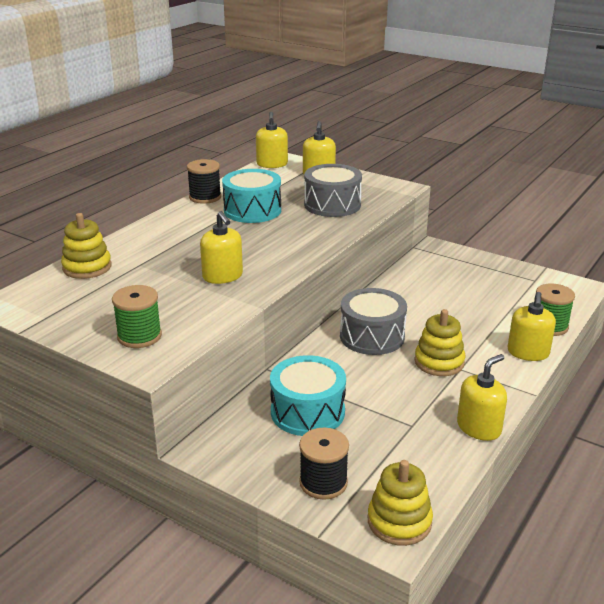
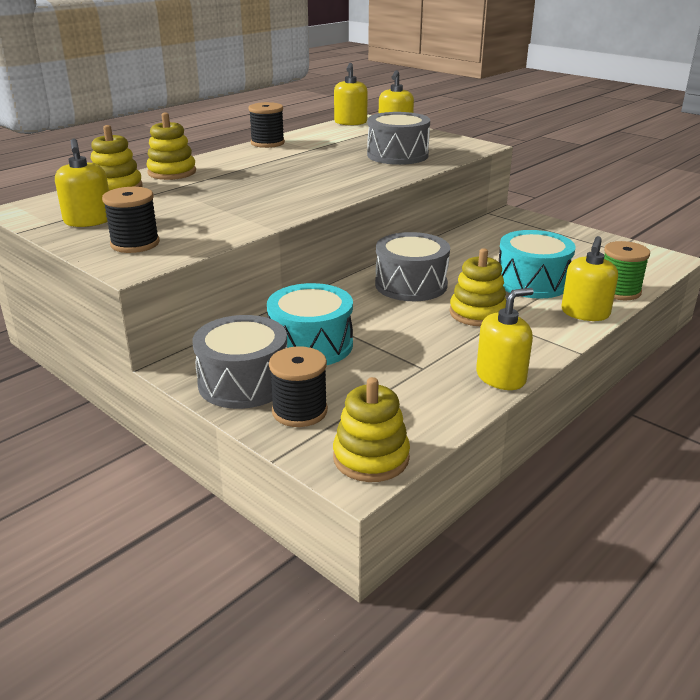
camera: 10 degrees right, 0 degrees up
(131, 243) = (172, 172): none -> yellow stacking toy
(139, 336) = (135, 244): green spool -> black spool
(222, 276) = (250, 203): yellow soap dispenser -> yellow soap dispenser (88, 221)
(252, 210) = (310, 155): turquoise drum -> turquoise drum (532, 282)
(263, 458) = (243, 382): none -> grey drum

